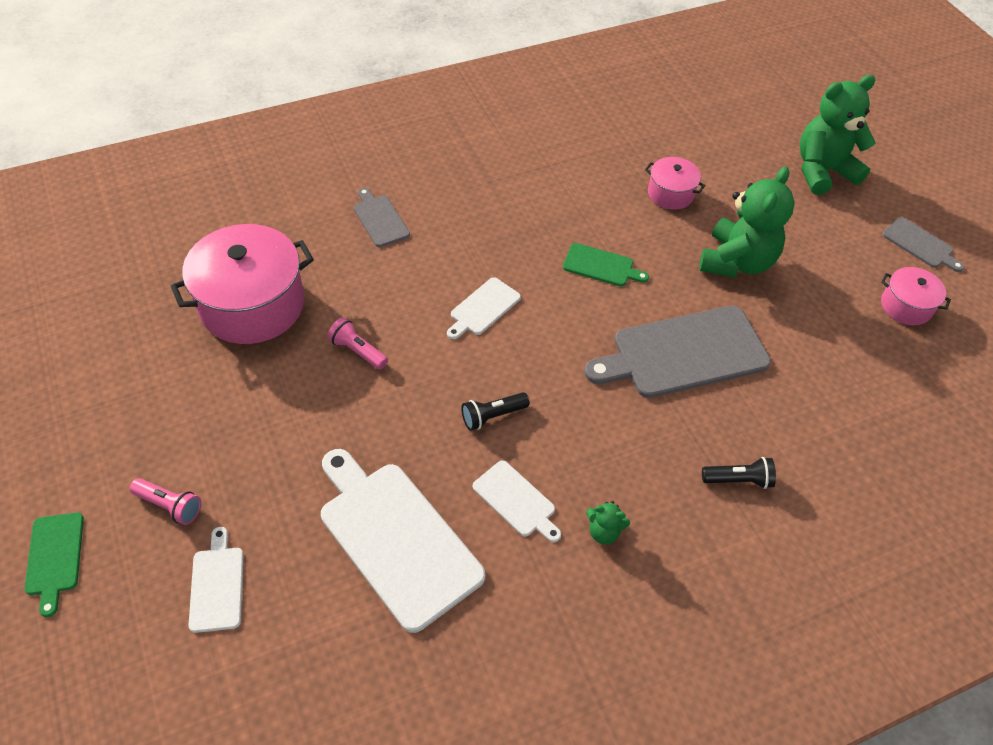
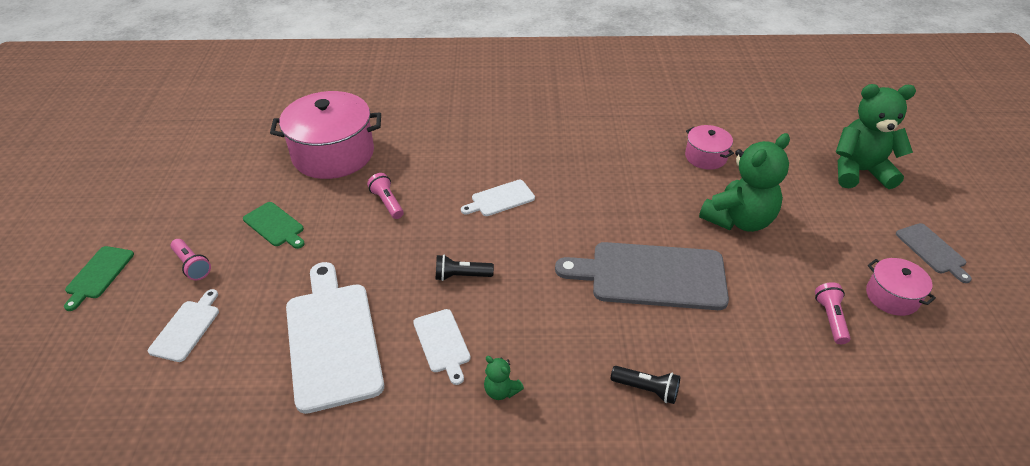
camera: 25 degrees right, 10 degrees down
(380, 219) = (458, 122): grey cutting board -> none
(601, 266) = (615, 194): green cutting board -> green cutting board (275, 225)
(864, 347) = (830, 318): none -> pink flashlight

